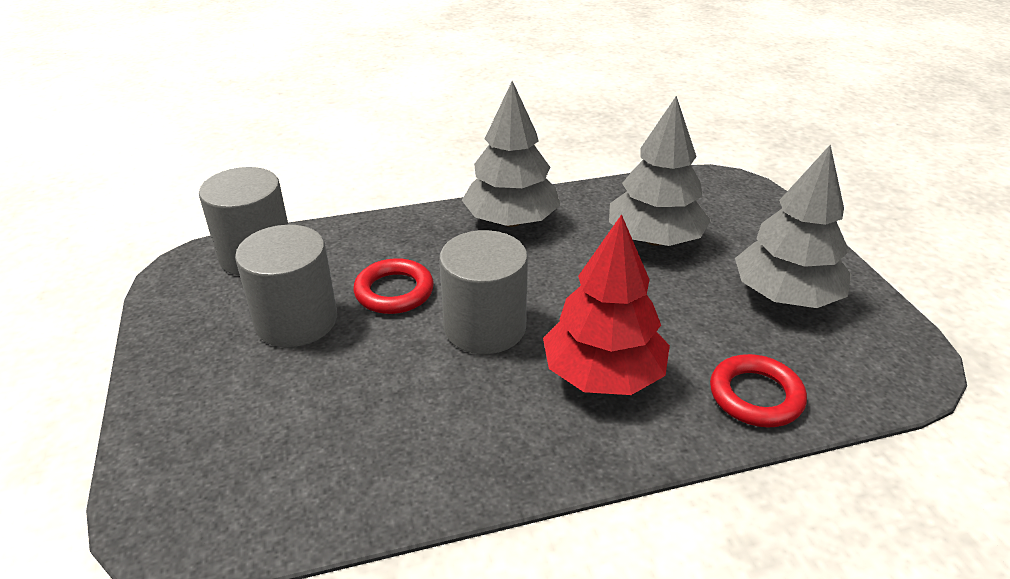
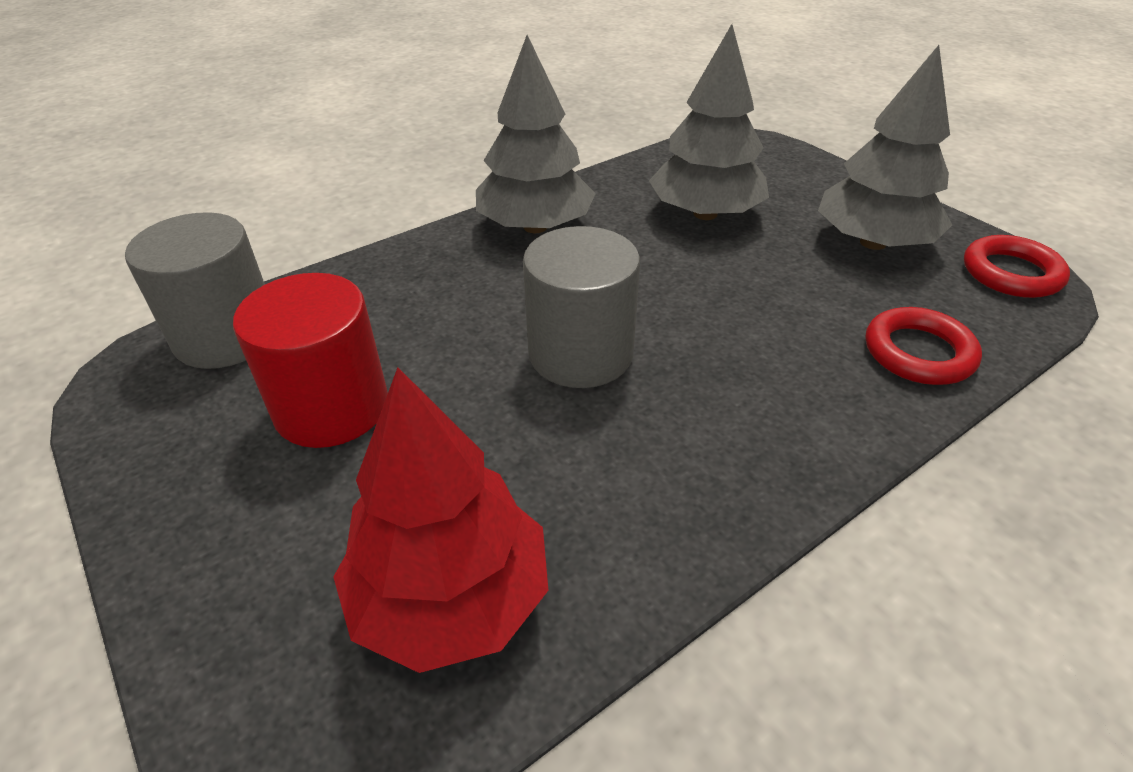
camera: 20 degrees left, 5 degrees up
(296, 321) = (331, 407): grey cylinder -> red cylinder
(394, 291) = (442, 339): red ring -> red ring (1011, 273)
(603, 375) = (749, 373): red tree -> red tree (451, 598)

